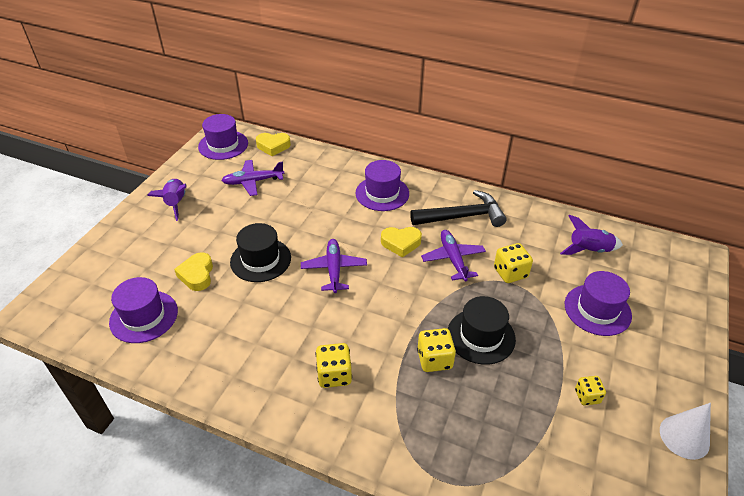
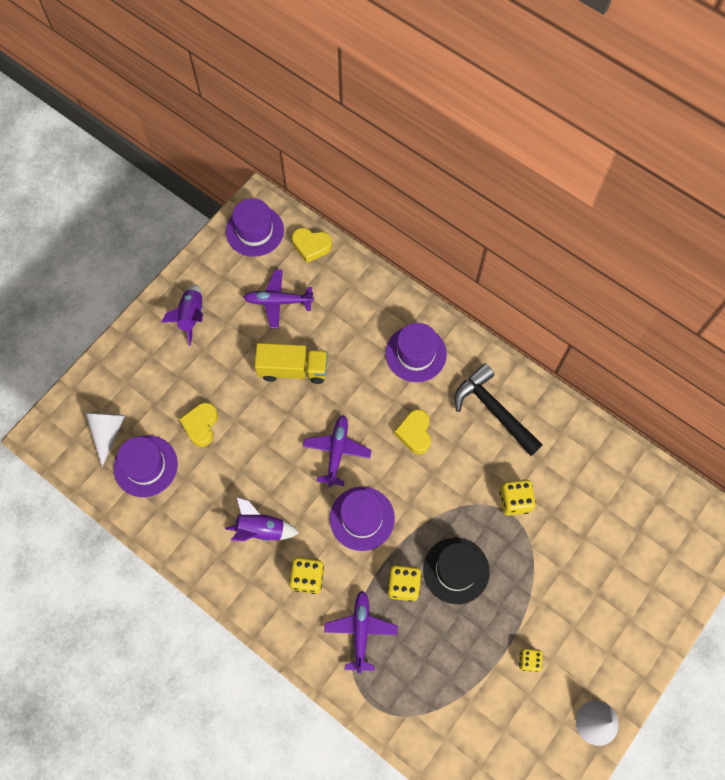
camera: 15 degrees right, 25 degrees up
(101, 297) = (108, 432): none -> white cone
(260, 260) = (266, 420): black hat -> none
(277, 221) = (293, 369): none -> yellow truck
(401, 243) = (414, 433): yellow heart -> yellow heart turned 75 degrees clockwise
(453, 259) = (462, 468): purple plane -> purple plane (361, 631)
(462, 216) = (493, 410): black hammer -> black hammer turned 135 degrees counterclockwise
(589, 250) = (611, 491): purple rocket -> purple rocket (261, 529)
(597, 310) = (583, 569): purple hat -> purple hat (362, 518)

